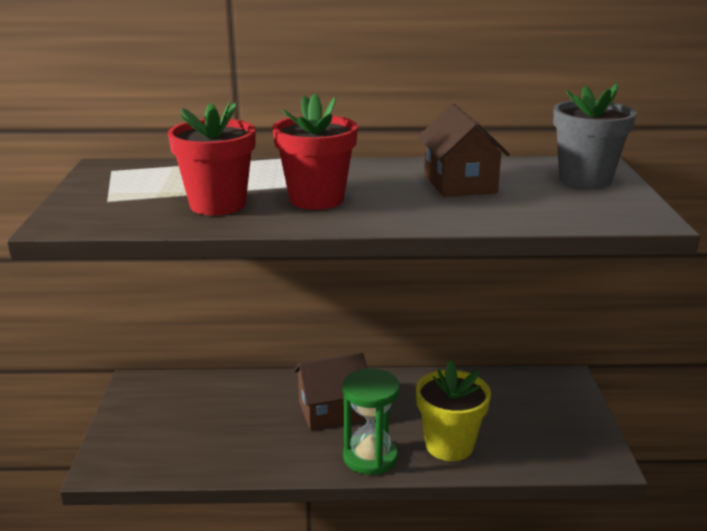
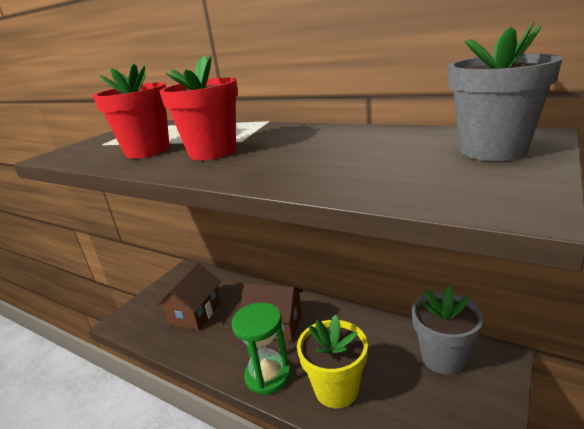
camera: 35 degrees right, 0 degrees up
(459, 183) = (347, 147): brown house -> brown house (195, 313)
(523, 392) = (443, 358): none -> grey flower pot

